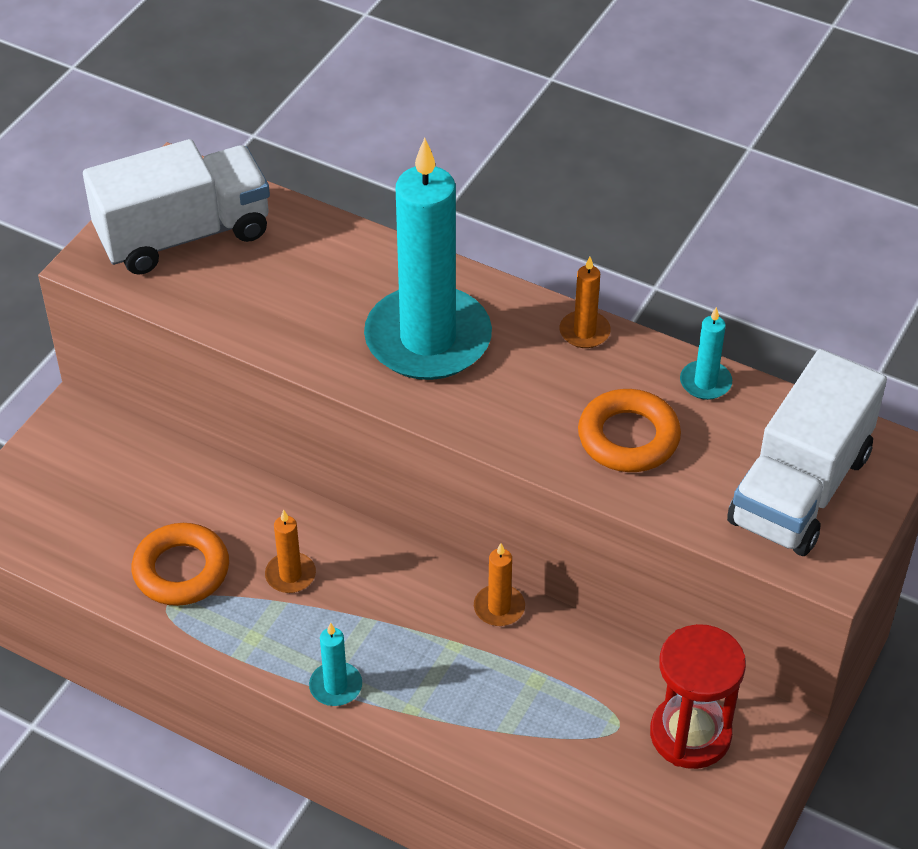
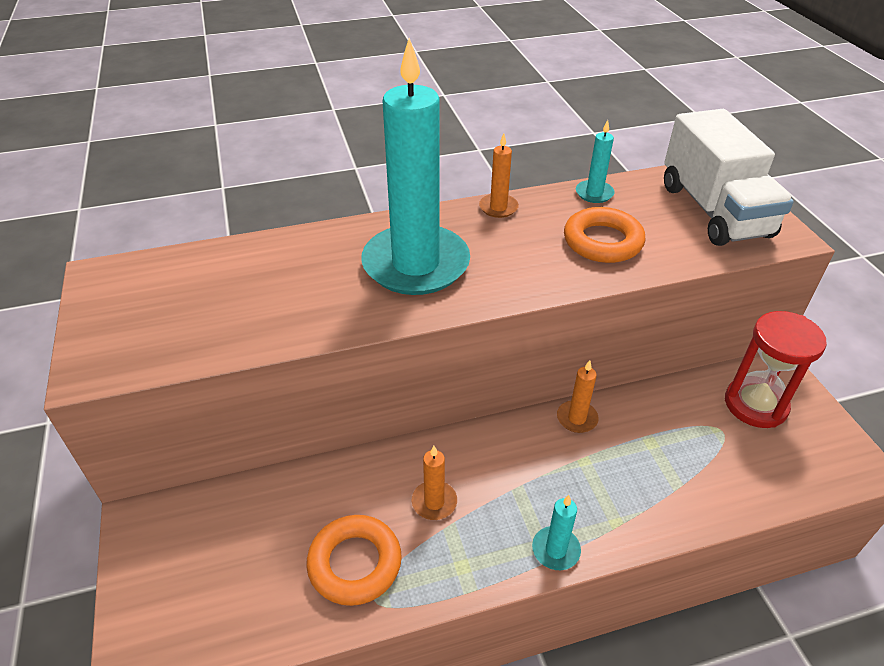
camera: 45 degrees left, 5 degrees down
(184, 235) = (153, 307): white truck -> none

